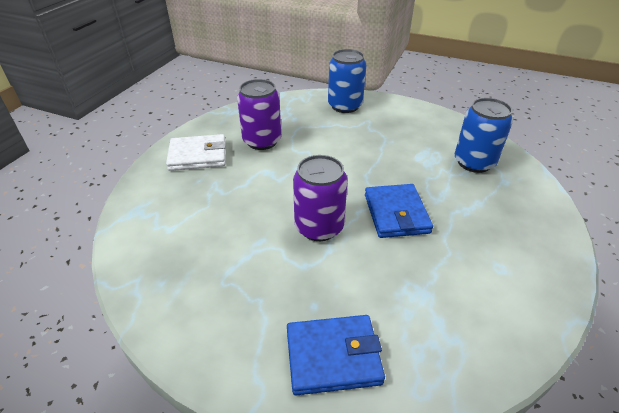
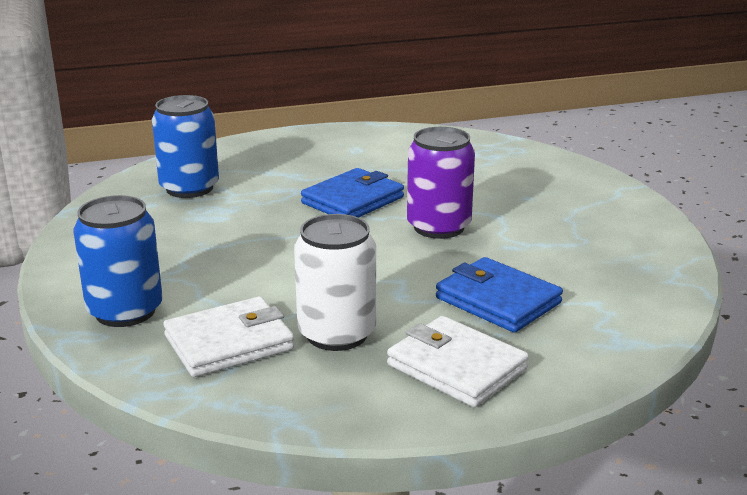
camera: 130 degrees left, 15 degrees down
(262, 141) = (337, 334): purple can -> white can
(291, 117) = (229, 343): none -> white wallet
(333, 356) = (551, 177): blue wallet -> blue wallet (498, 300)

